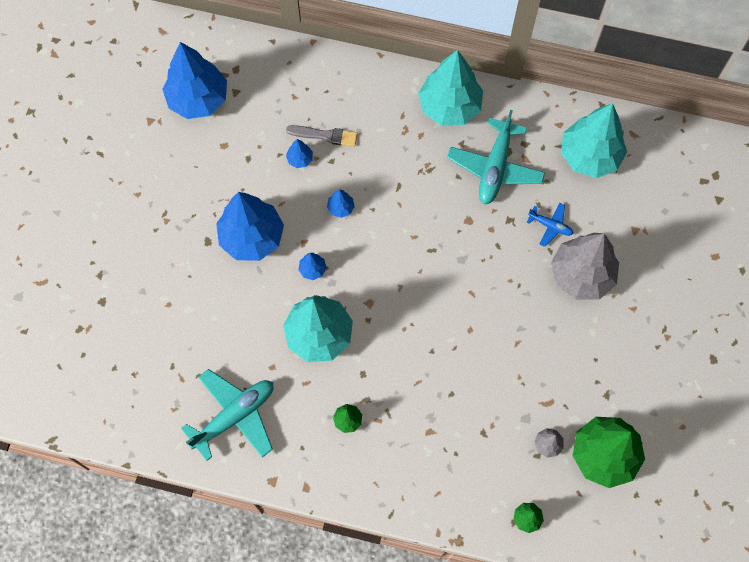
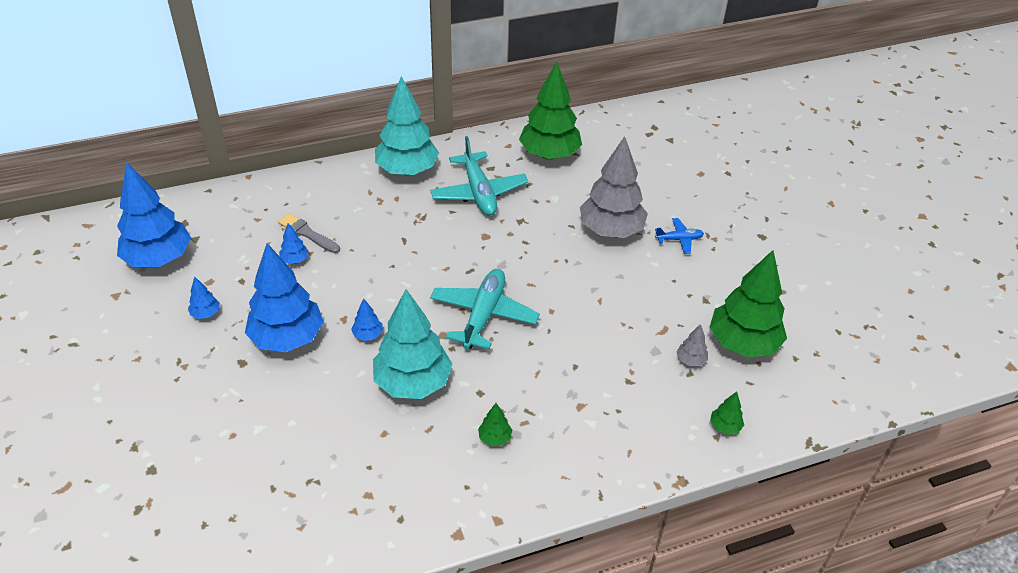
camera: 35 degrees left, 25 degrees down
(234, 416) = (374, 497): turquoise plane -> turquoise plane (483, 315)
(325, 135) = (307, 233): grey brush -> grey brush turned 120 degrees counterclockwise
(340, 208) = (361, 277): blue tree -> blue tree (206, 313)
(550, 226) = (557, 210): blue plane -> blue plane (679, 239)
(589, 156) = (549, 154): turquoise tree -> green tree

